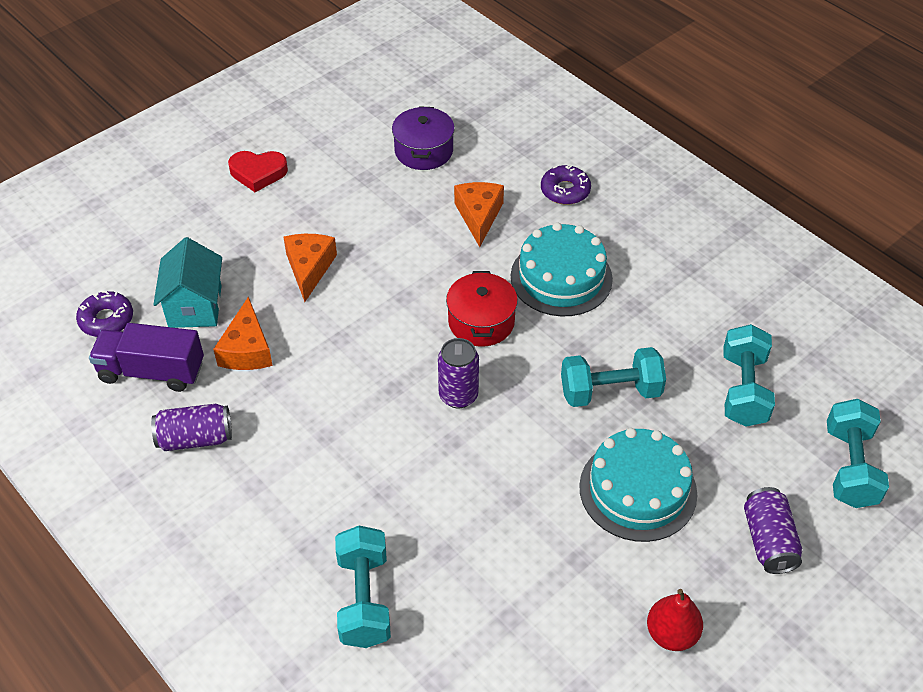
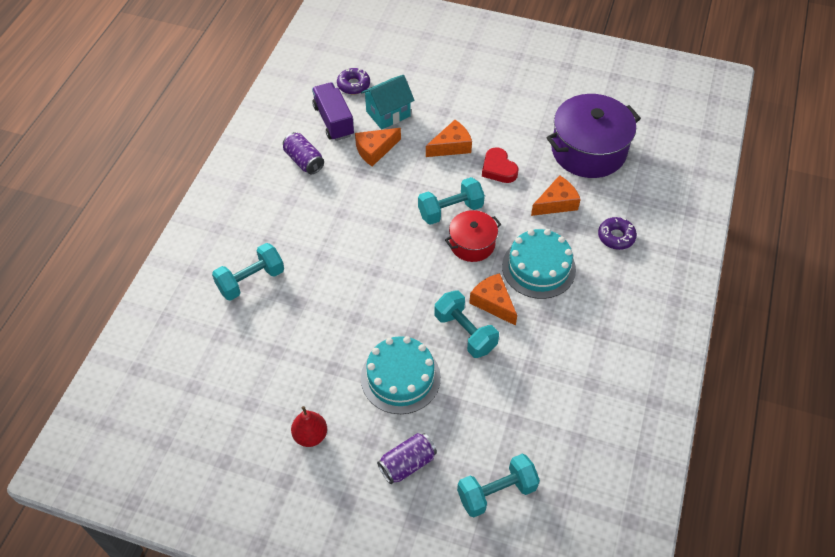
camera: 60 degrees right, 5 degrees up
(258, 173) = (504, 87): red heart -> red heart (498, 169)
(424, 151) = (588, 150): purple pot -> purple pot, size x1.78
(458, 395) = (409, 258): purple can -> none
(584, 344) = (493, 303): none -> orange cheese
(743, 390) = (518, 405): turquoise dumbbell -> turquoise dumbbell (450, 210)

